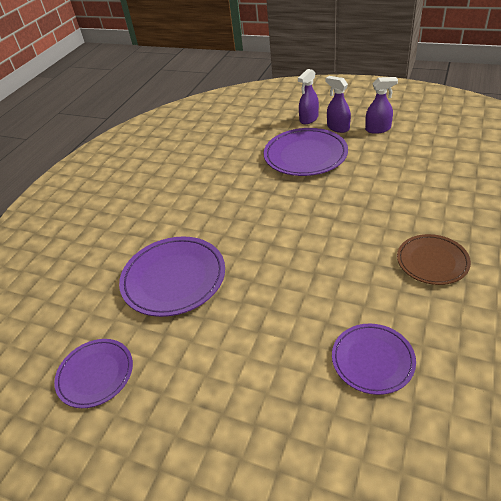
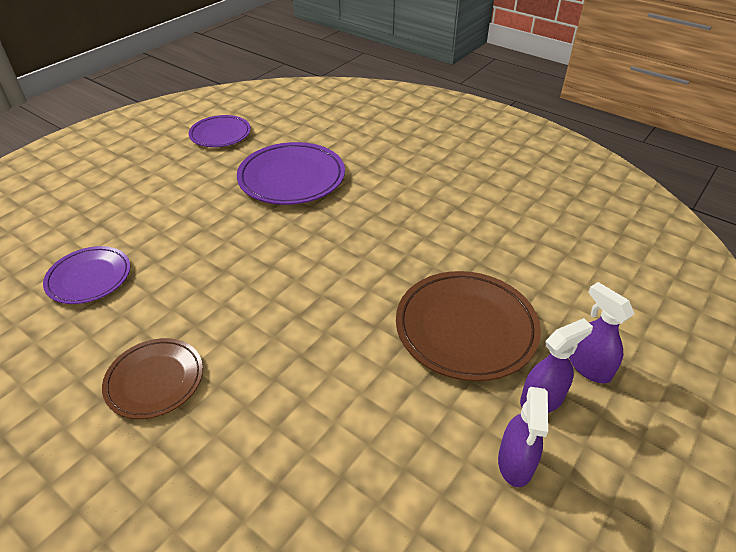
camera: 100 degrees right, 0 degrees up
(305, 155) = (466, 328): purple plate -> brown plate

